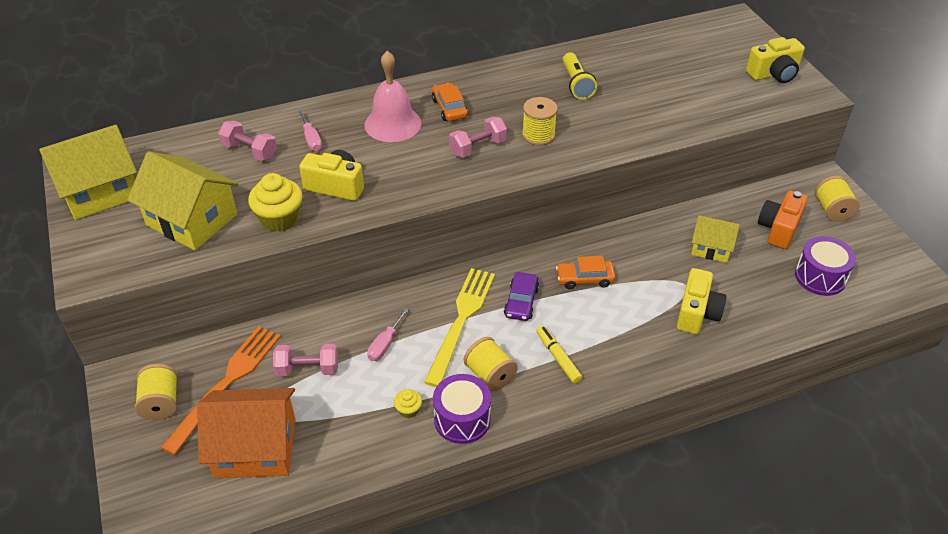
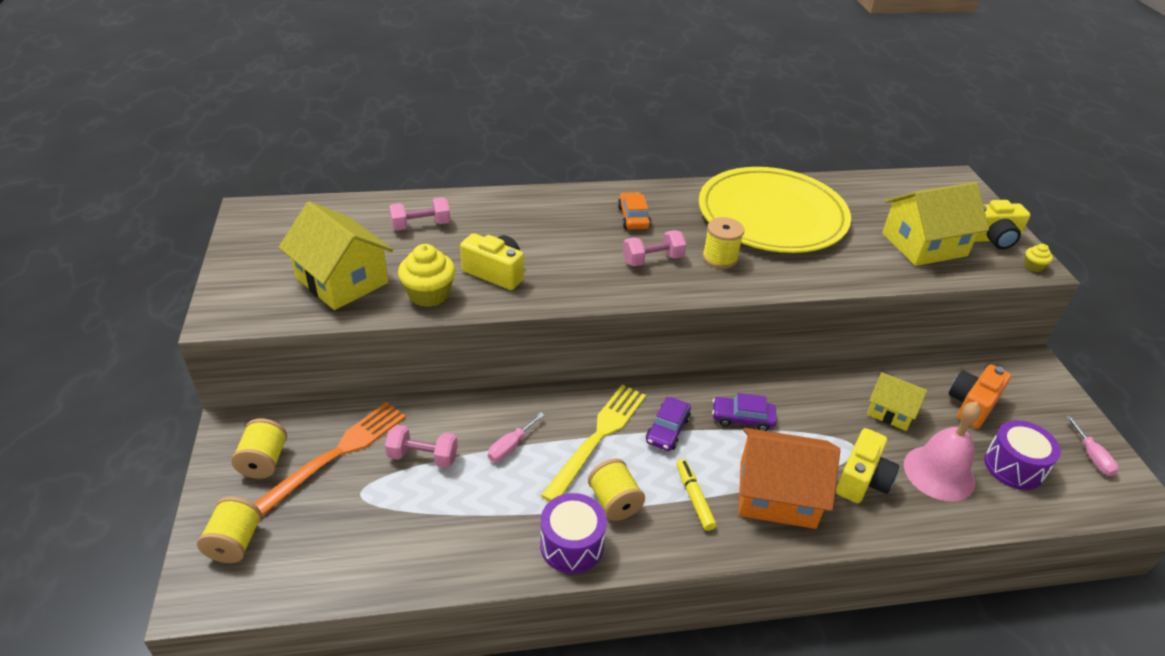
camera: 10 degrees right, 5 degrees down
(100, 191) = (264, 238): yellow house -> yellow house (924, 244)
(250, 151) = (421, 225): pink dumbbell -> pink dumbbell turned 60 degrees counterclockwise
(255, 448) = (343, 529): orange house -> orange house (777, 494)
(311, 139) = (485, 224): pink screwdriver -> pink screwdriver (1092, 457)
(392, 124) = (571, 223): pink bell -> pink bell (939, 473)
(408, 410) = (516, 522): yellow cupcake -> yellow cupcake (1033, 266)
(576, 84) = (772, 215): yellow flashlight -> yellow plate
(584, 279) = (742, 418): orange car -> purple car
(832, 210) = (1037, 396): yellow spool -> yellow spool (235, 542)

